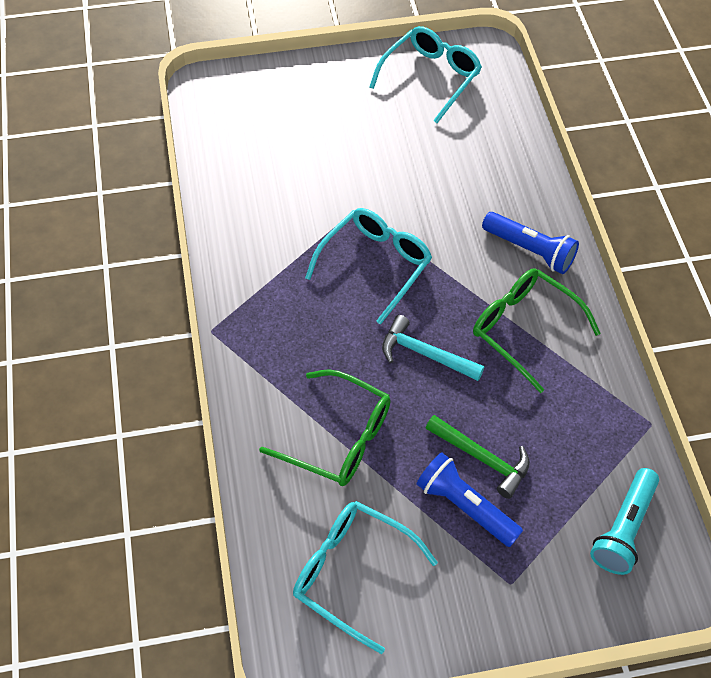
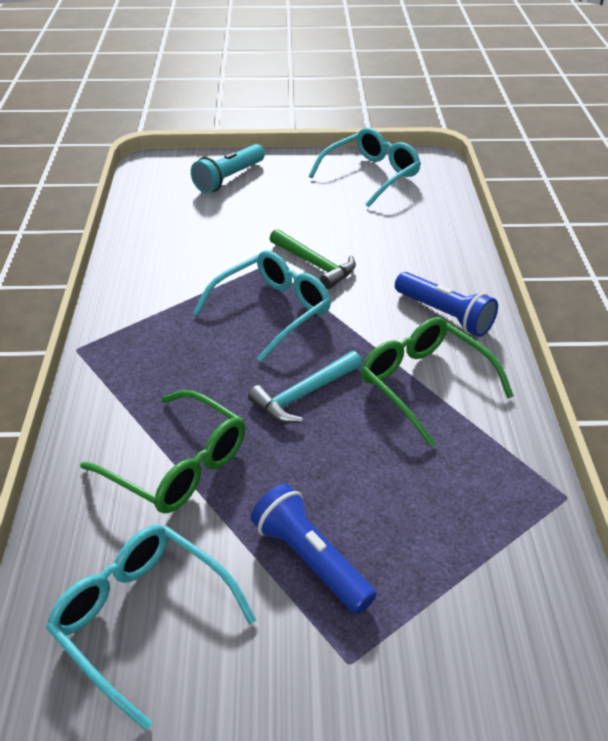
camera: 10 degrees right, 15 degrees down
(424, 354) = (303, 395): turquoise hammer -> turquoise hammer turned 75 degrees counterclockwise
(482, 458) = (345, 508): green hammer -> green hammer (315, 264)
(623, 529) = (516, 615): turquoise flashlight -> turquoise flashlight (229, 178)

